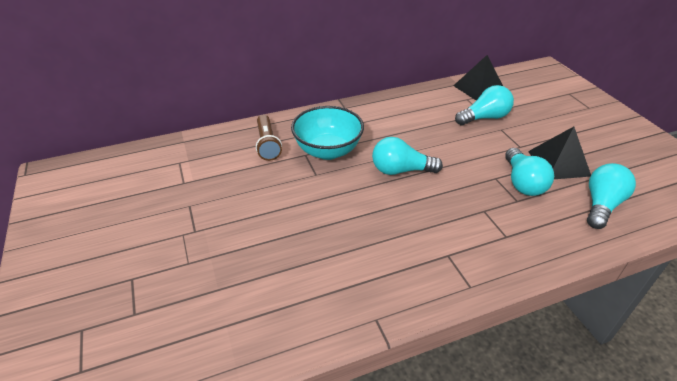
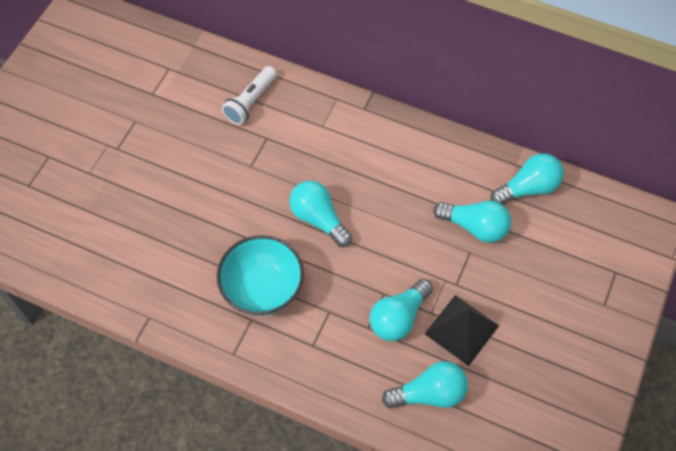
camera: 45 degrees right, 20 degrees up
(267, 144) = (250, 102): brown flashlight -> white flashlight
(328, 151) = (288, 149): turquoise bowl -> turquoise bowl (263, 289)
(479, 88) = (528, 188): black pyramid -> turquoise light bulb

